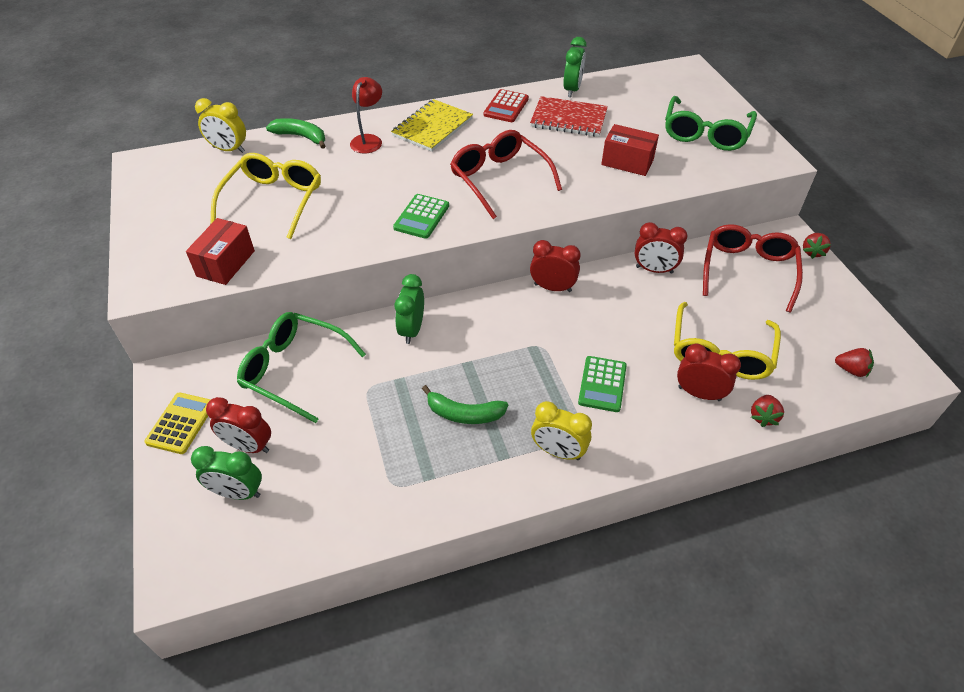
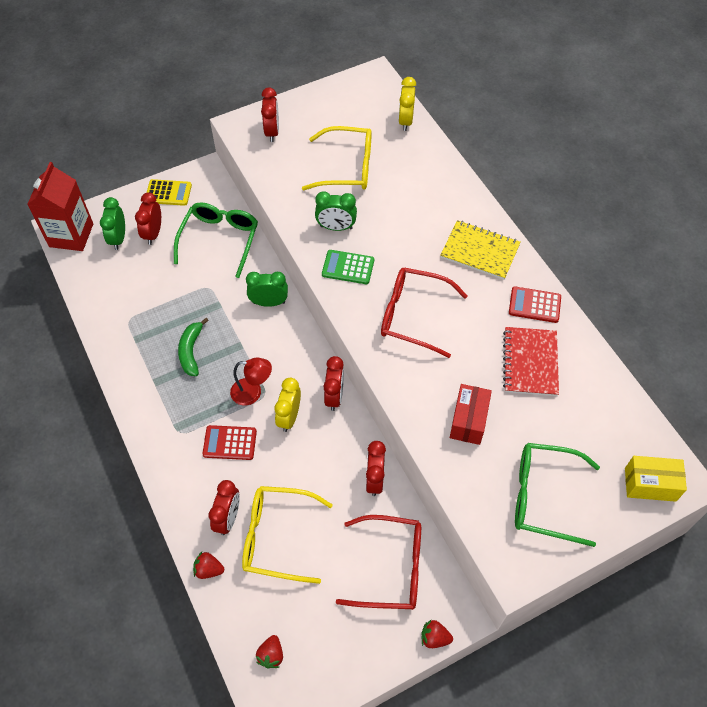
camera: 80 degrees right, 10 degrees up
(175, 258) = (272, 132): none -> red clock
(200, 562) = (71, 235): none -> red carton
(226, 263) = (271, 161): red box -> none
(301, 137) = (437, 161): green banana -> none
(368, 140) = (445, 208): red lamp -> red lamp (252, 392)
(499, 179) = (413, 315): red glasses -> red glasses turned 120 degrees counterclockwise
(558, 452) = (162, 417): yellow clock -> yellow clock (289, 417)
(572, 90) = (588, 361): green clock -> green clock (336, 227)
(602, 384) = (230, 443): green calculator -> red calculator
(692, 82) = (650, 484): none -> yellow box

